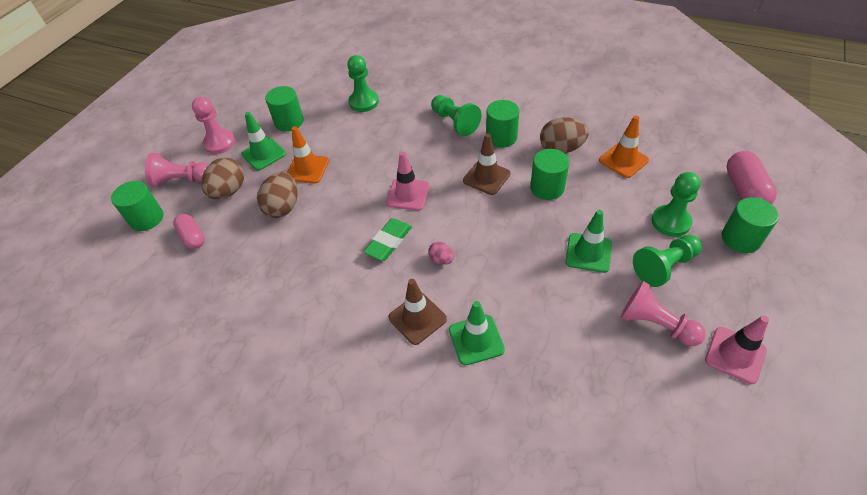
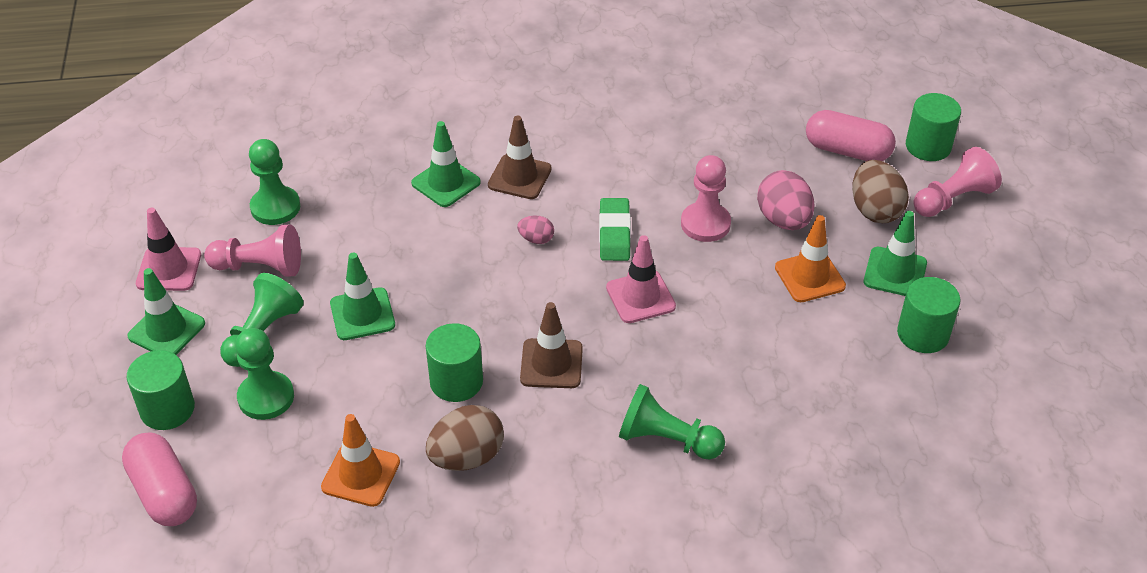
camera: 145 degrees right, 5 degrees down
(192, 237) = (847, 151): pink capsule -> pink capsule, size x1.51
(219, 143) = (977, 262): pink pawn -> pink pawn (705, 224)
(283, 207) = (783, 220): brown egg -> pink egg
(364, 102) = (848, 418): green pawn -> green pawn (275, 207)
(501, 137) = (572, 441): green cylinder -> none
(739, 298) = (166, 330): none -> green traffic cone

